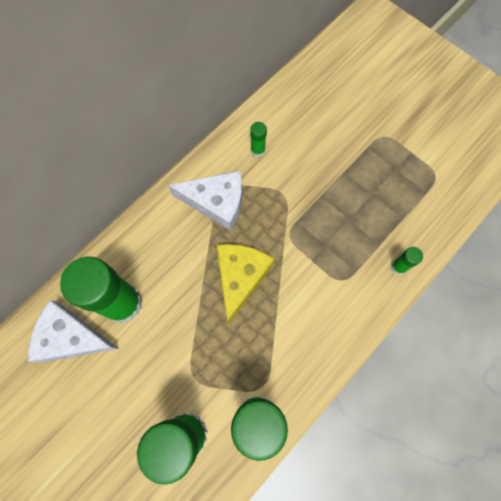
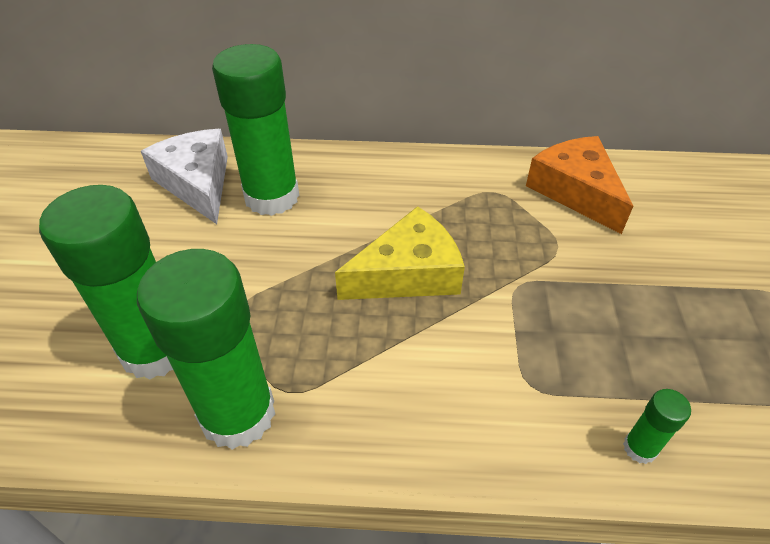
camera: 50 degrees right, 25 degrees down
(216, 202) = (470, 196): white cheese -> none
(257, 150) = (575, 191): green glue stick -> orange cheese

